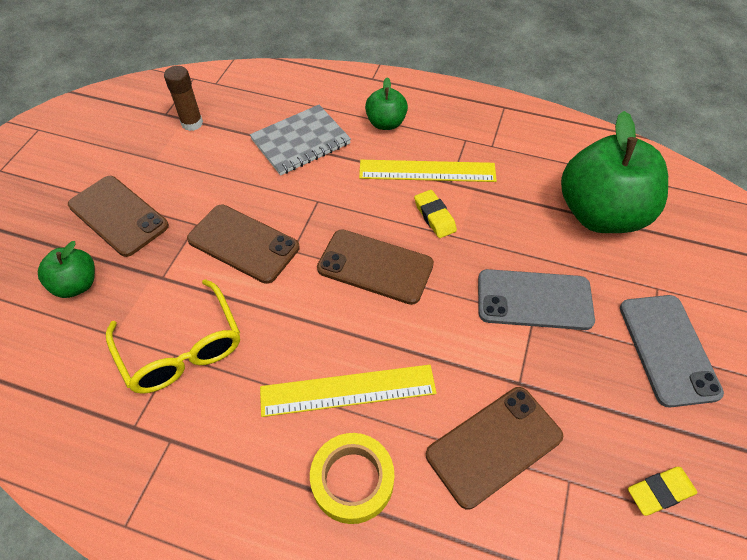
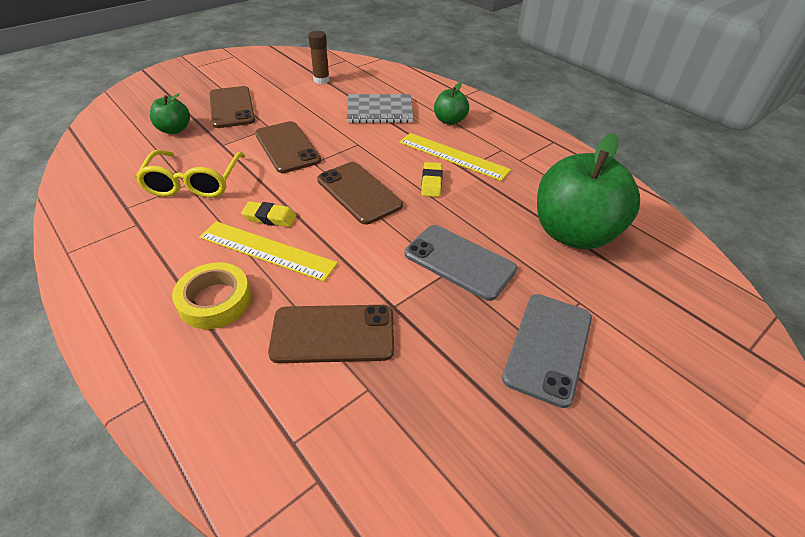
camera: 30 degrees right, 10 degrees down
(659, 492) = (439, 441): yellow eraser -> yellow eraser (270, 217)

